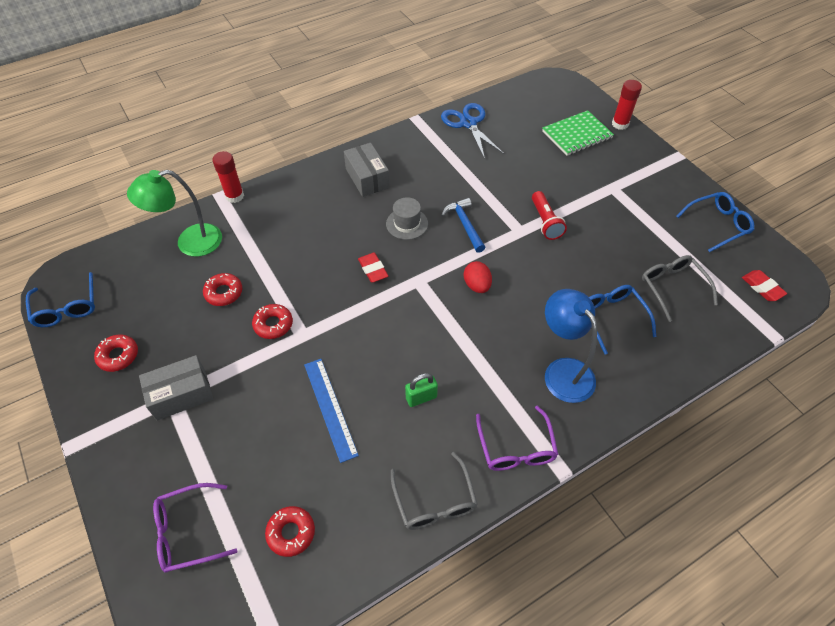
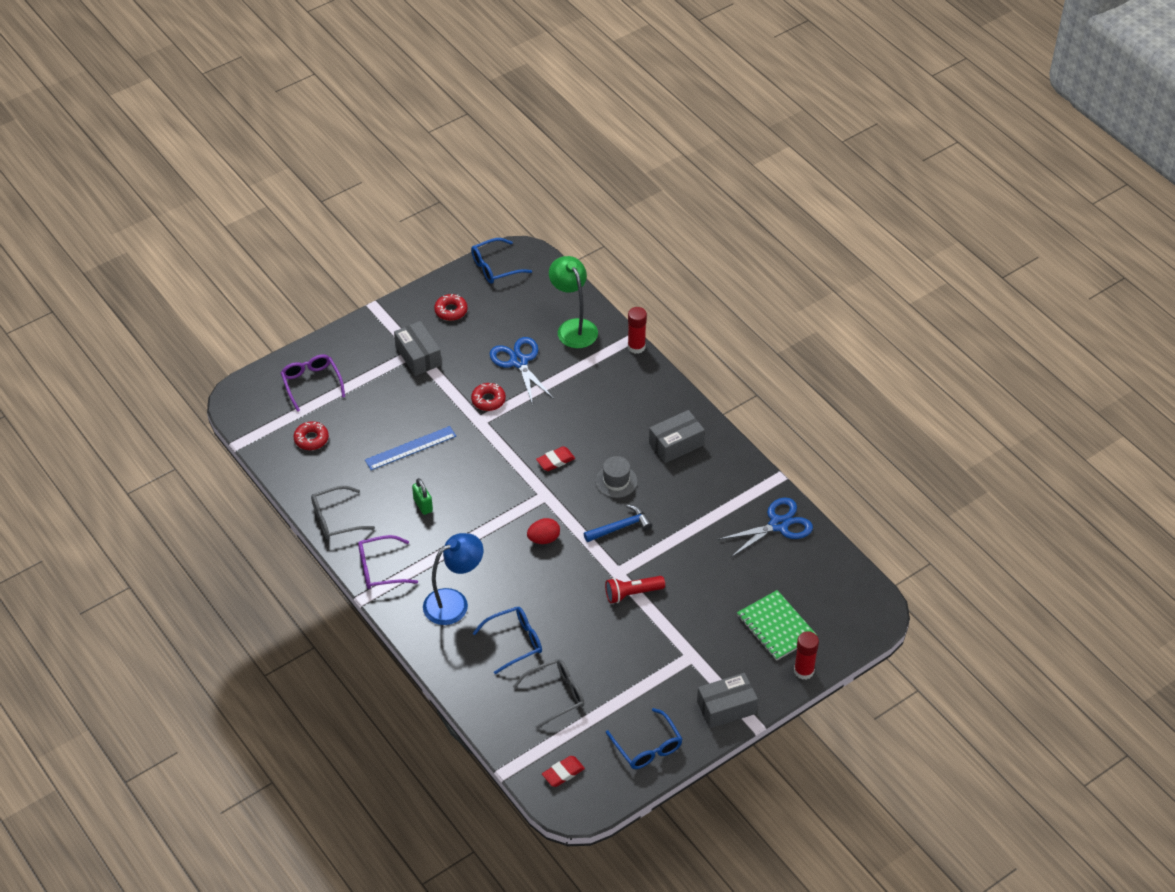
camera: 85 degrees right, 5 degrees down
(224, 293) = (519, 362): red donut -> blue scissors
(664, 171) = (726, 707): none -> grey box

